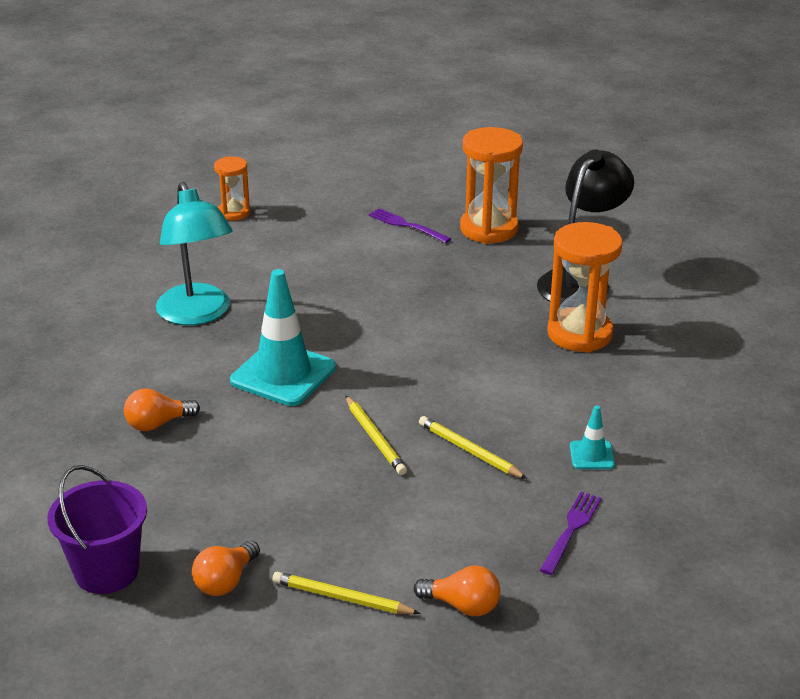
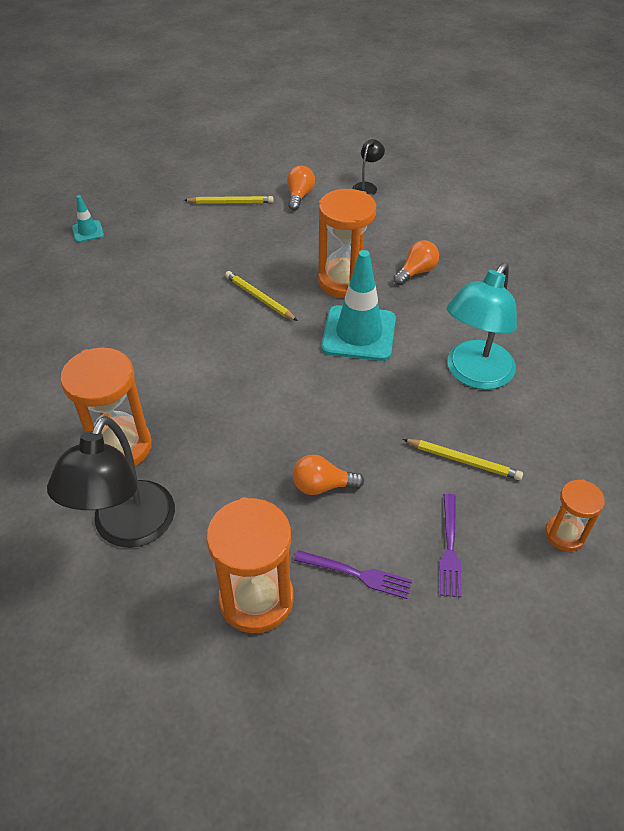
camera: 160 degrees right, 15 degrees up
(106, 571) = (367, 187): purple bucket -> black lamp
(197, 314) = (474, 375): turquoise lamp -> turquoise lamp turned 105 degrees counterclockwise
(256, 434) = (344, 281): none -> orange hourglass
(462, 605) = (162, 213): orange light bulb -> orange light bulb (322, 486)
(469, 451) = (187, 305): yellow pencil -> yellow pencil (463, 461)
(571, 529) = (104, 267): purple fork -> purple fork (450, 549)
(592, 455) = (96, 323): turquoise traffic cone -> turquoise traffic cone (88, 231)

